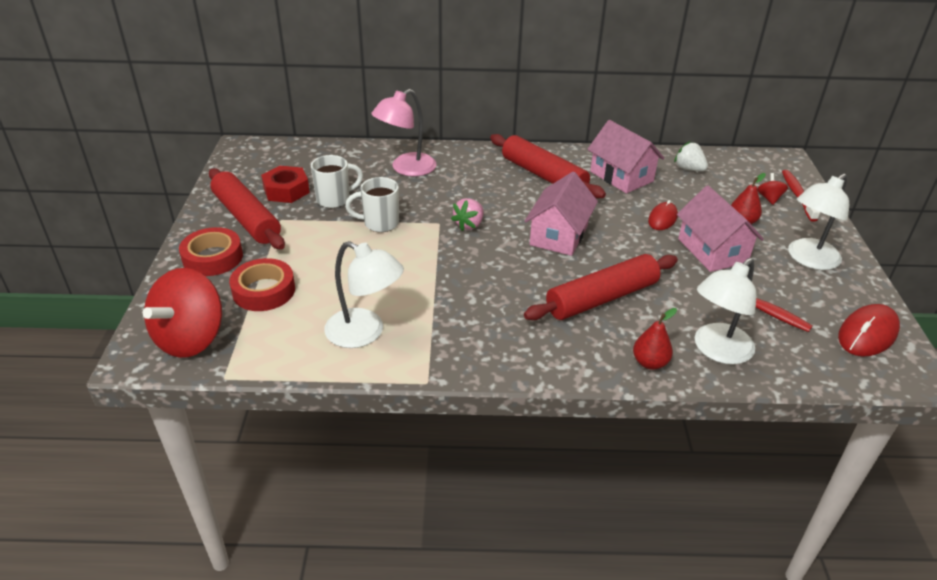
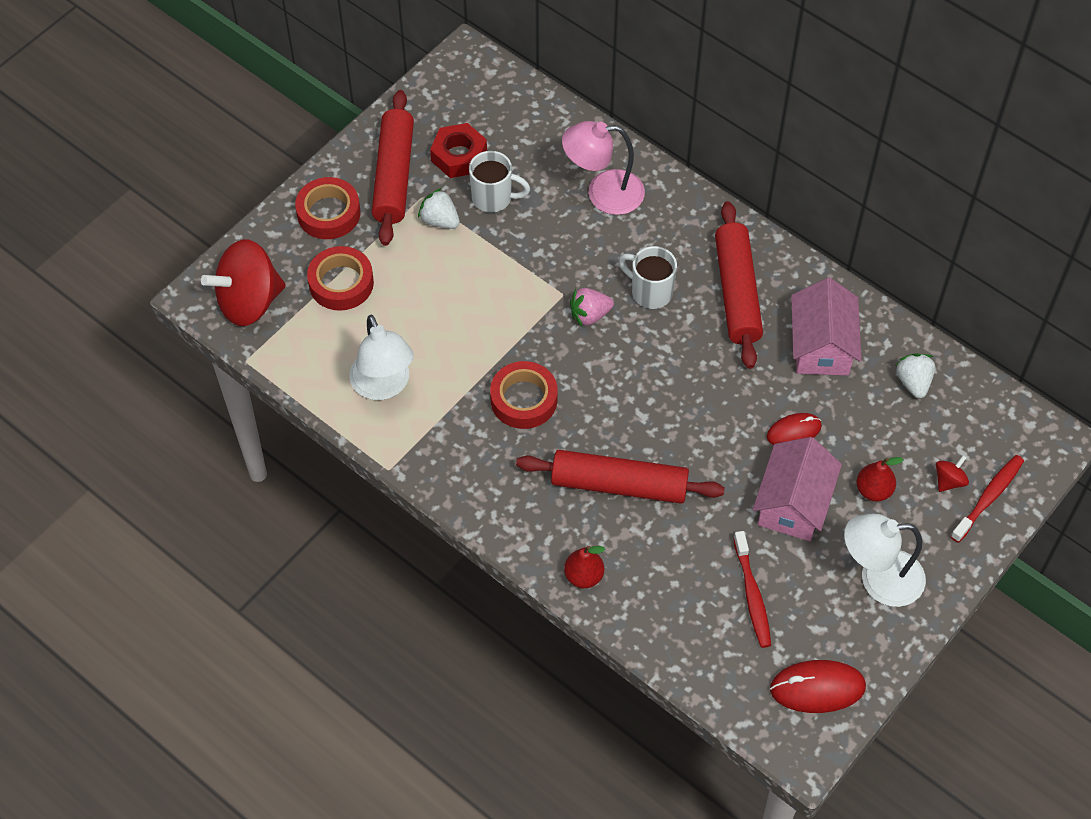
camera: 40 degrees right, 20 degrees up
(307, 225) = (440, 220): none -> white strawberry
(379, 223) = (507, 259): white mug -> white mug (650, 292)
(479, 287) = (524, 399): none -> red tape
(559, 235) = (662, 385): pink house -> none
(717, 351) = (655, 606): white lamp -> none

